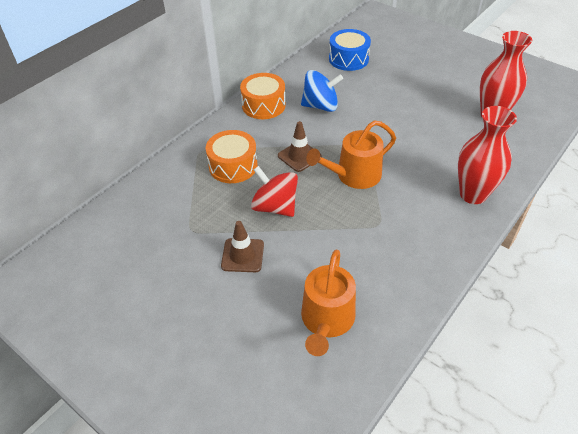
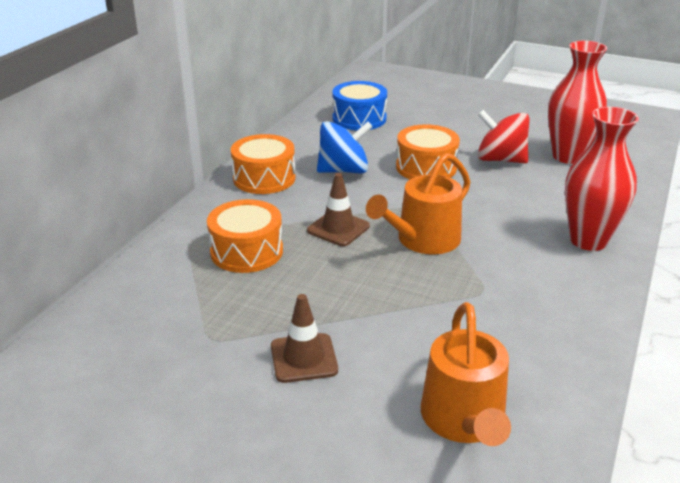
camera: 15 degrees left, 15 degrees down
(275, 207) = (328, 291): red spinning top -> red spinning top (500, 159)
(380, 111) = (426, 167): none -> orange drum

